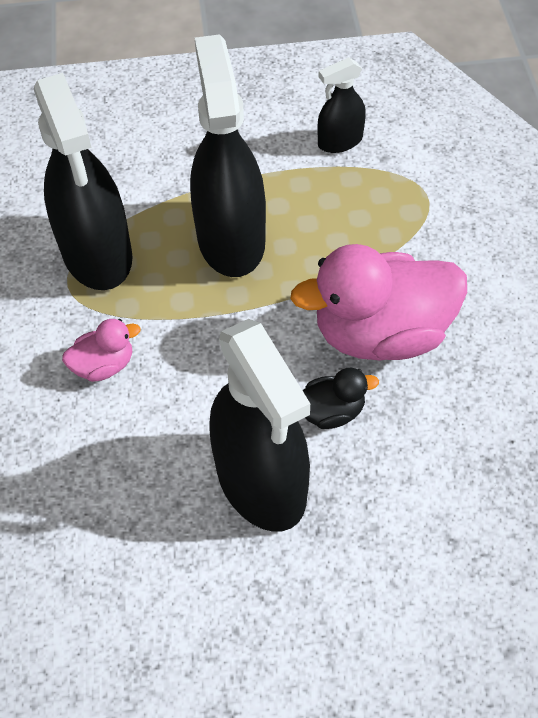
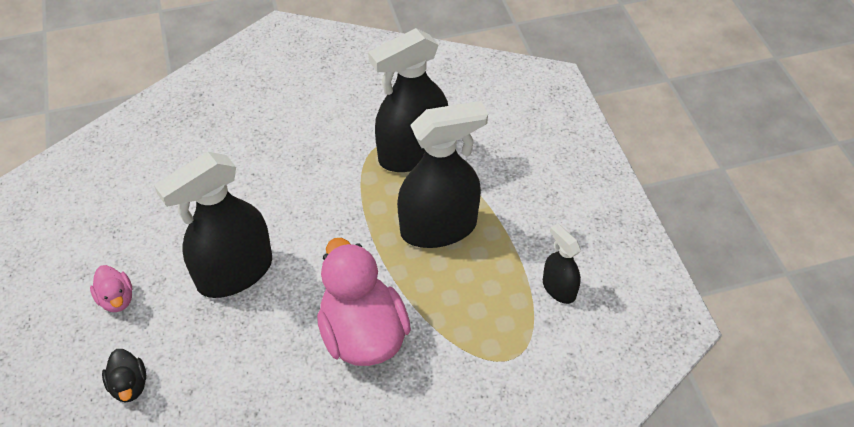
camera: 80 degrees right, 5 degrees down
(104, 365) = (320, 174): pink duck -> pink duck (116, 299)
(331, 412) = (291, 308): black duck -> black duck (129, 385)

